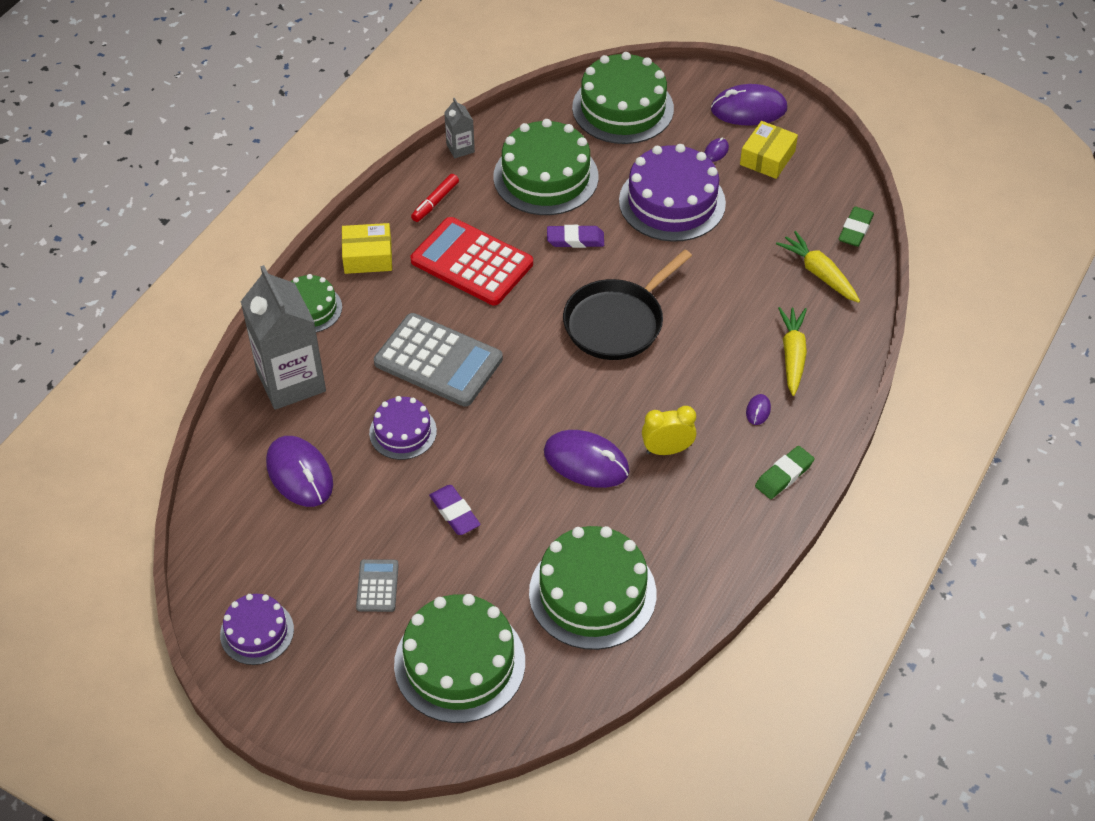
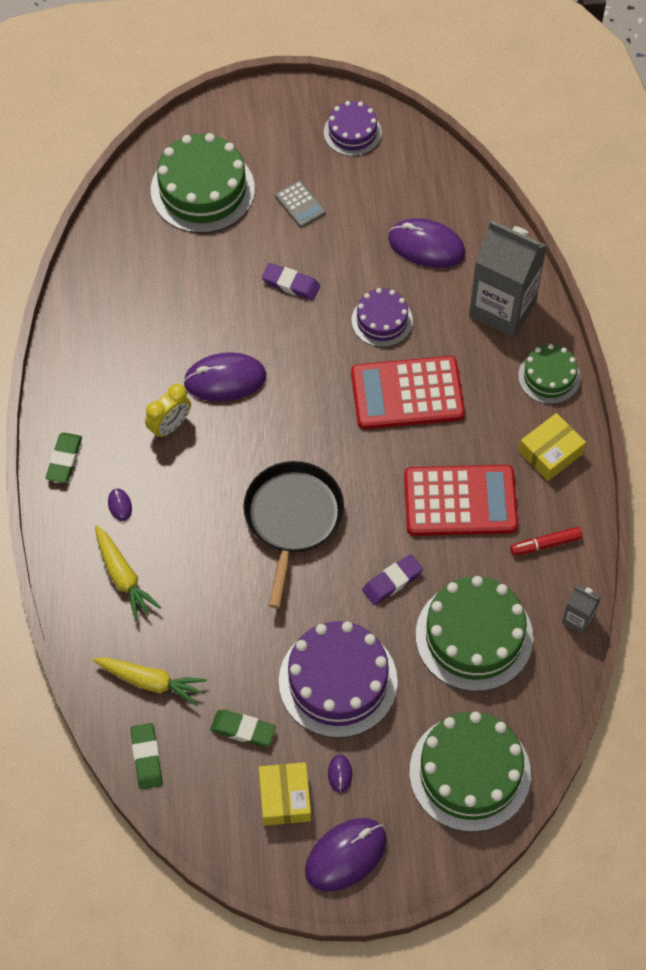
camera: 145 degrees right, 10 degrees up
(435, 202) = (546, 544): red marker -> red marker turned 105 degrees counterclockwise
(438, 361) = (407, 394): grey calculator -> red calculator
(592, 593) = (147, 285): green cake -> none
(768, 209) = (243, 730): none -> green eraser

